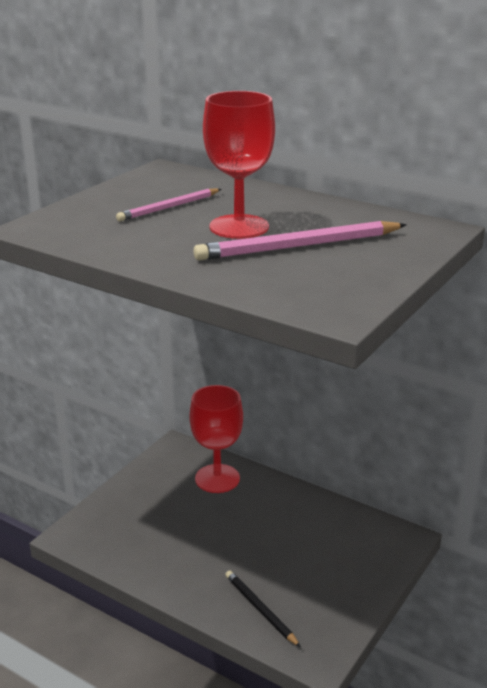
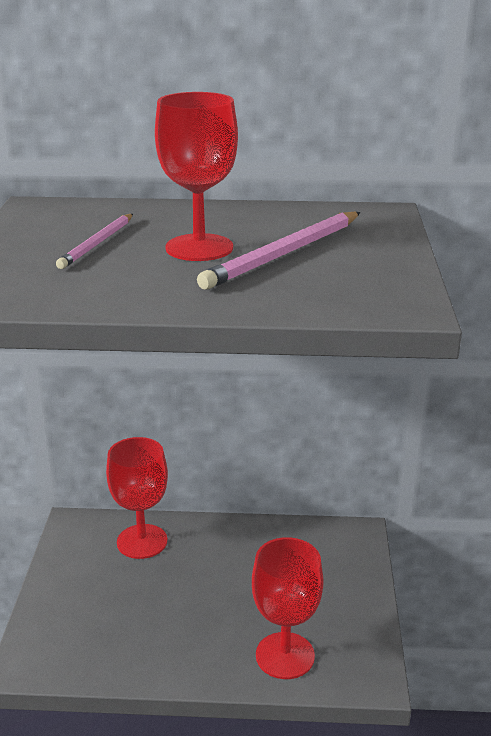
camera: 30 degrees left, 0 degrees up
(260, 609) = (285, 655): black pencil -> red goblet

